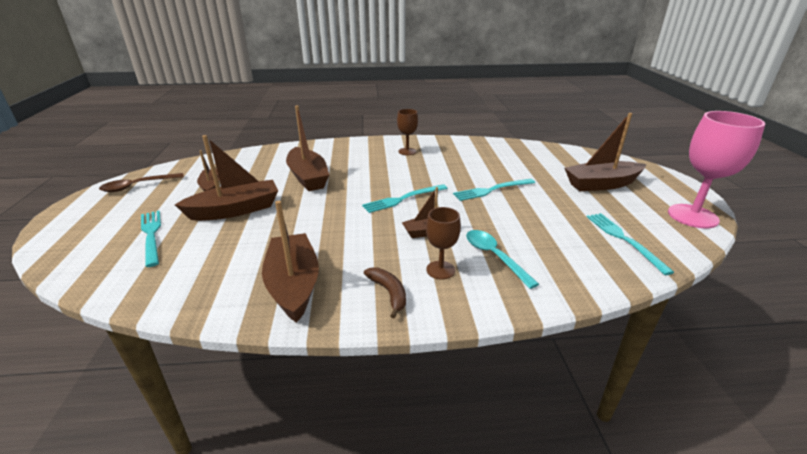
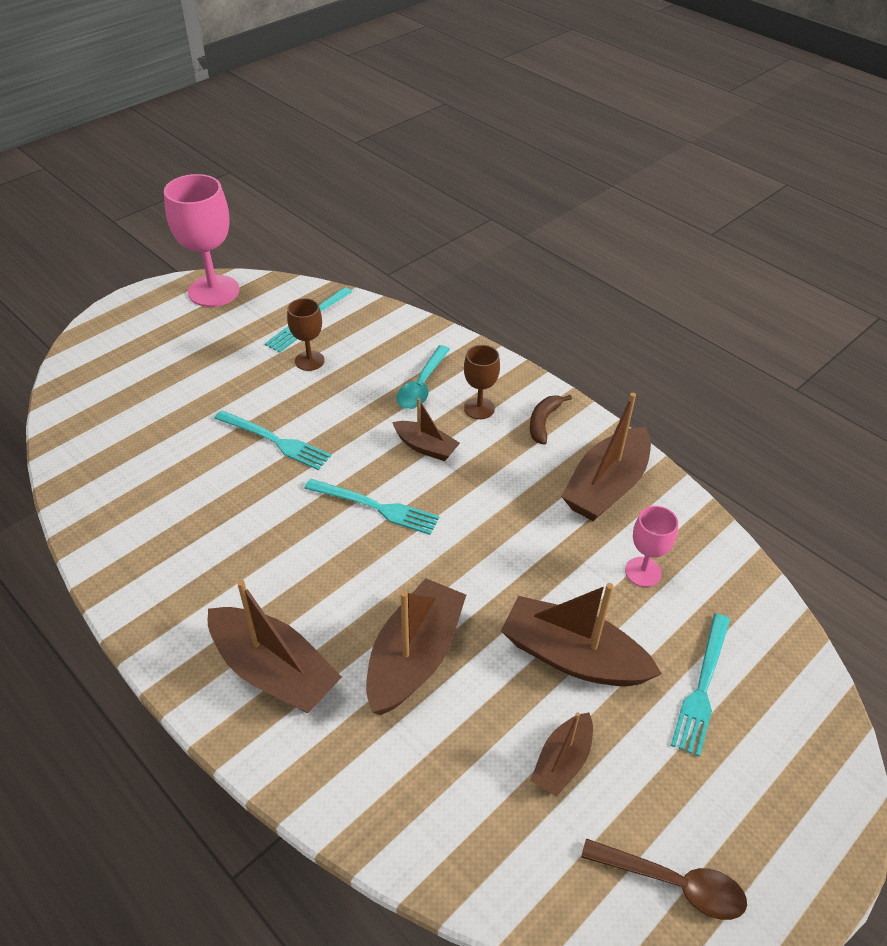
camera: 130 degrees left, 15 degrees up
(224, 258) = (643, 572): none -> pink goblet
(407, 151) = (207, 598): brown goblet -> brown goblet (309, 361)
(601, 184) = (176, 360): brown boat -> brown boat (274, 671)

